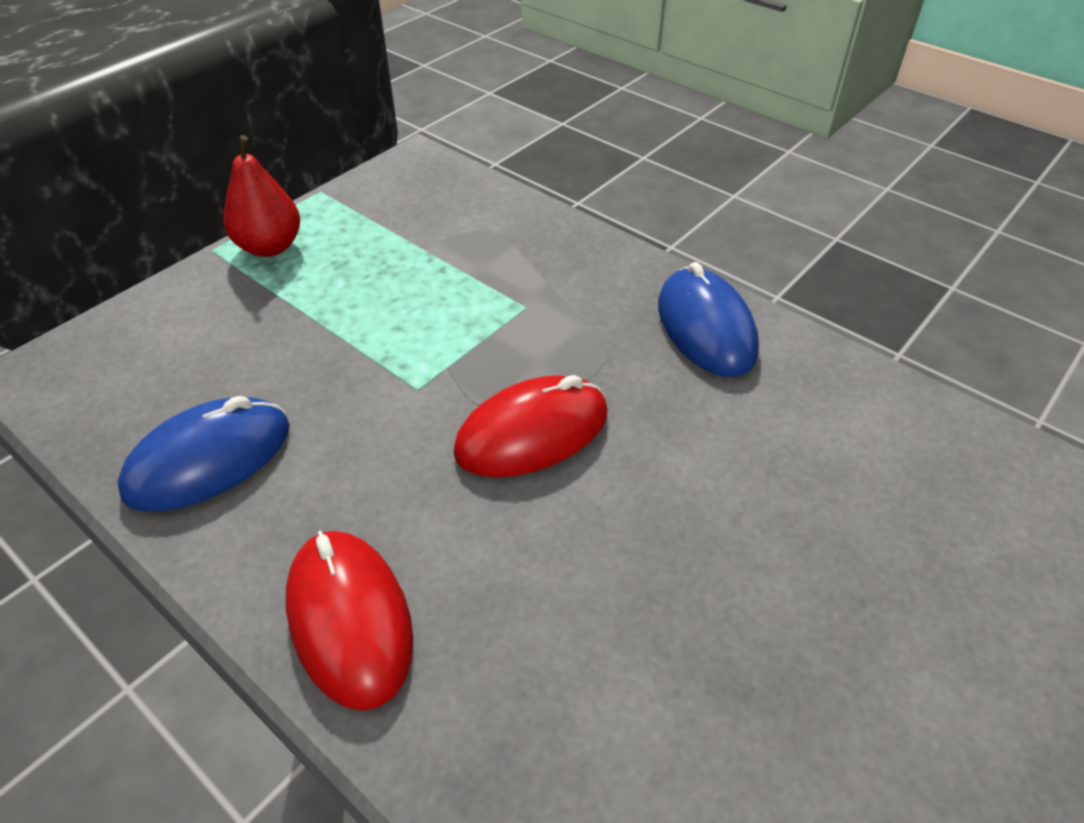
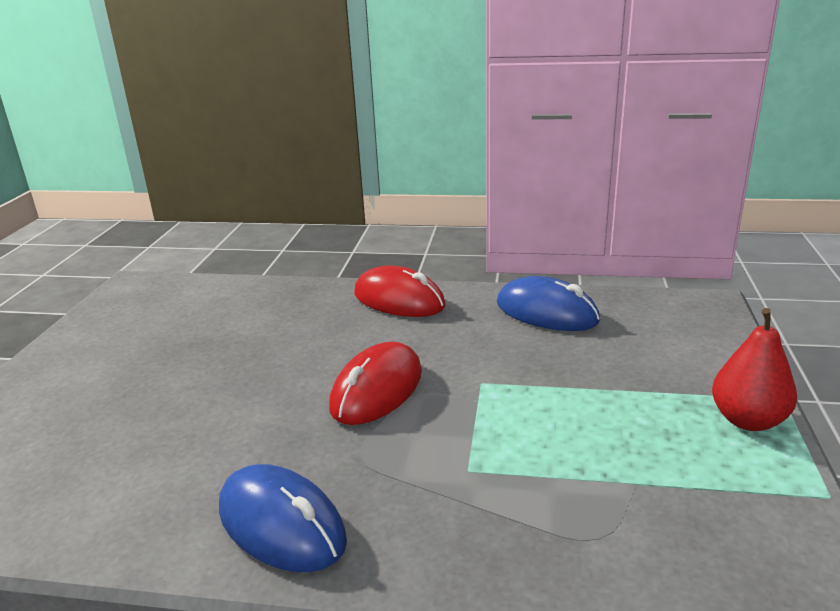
camera: 150 degrees right, 20 degrees down
(209, 459) = (546, 312): blue mouse -> blue mouse turned 75 degrees counterclockwise

